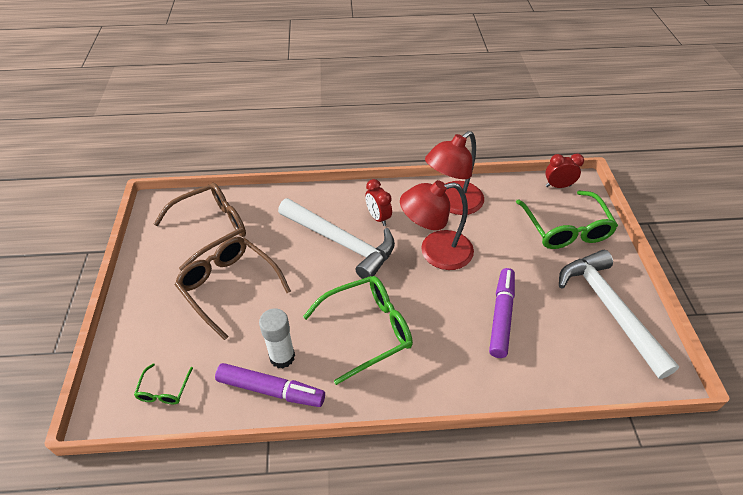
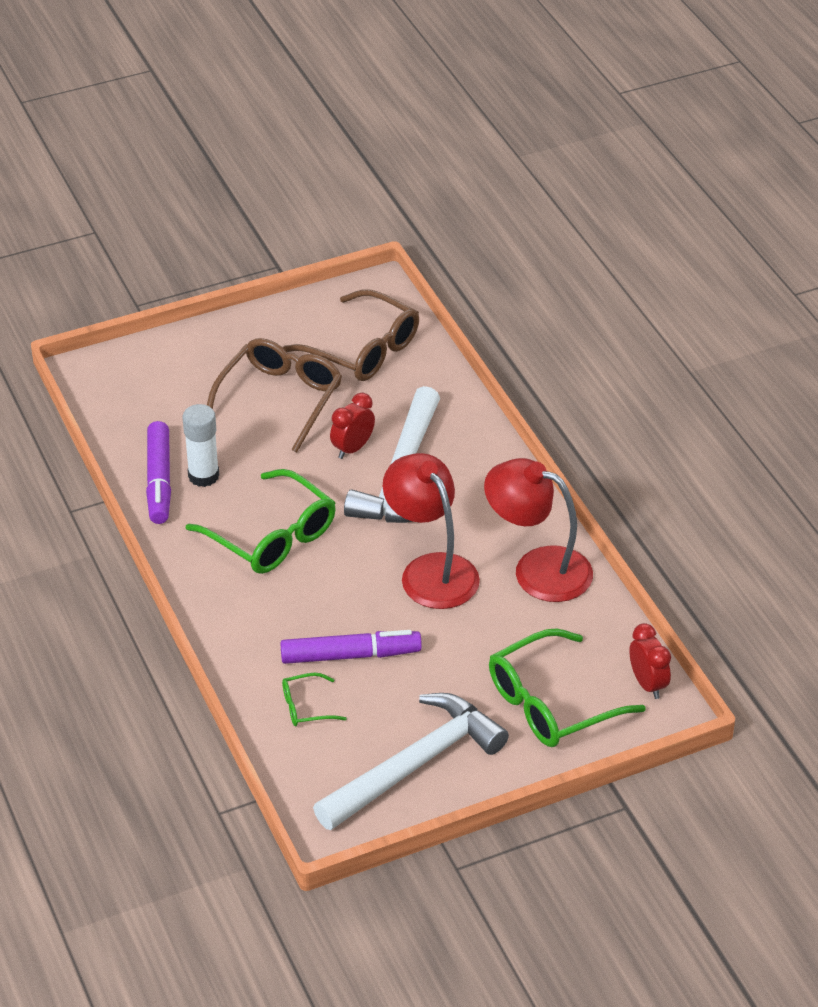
camera: 70 degrees right, 5 degrees down
(164, 390) = (125, 401): green glasses -> green glasses (306, 707)
(378, 217) = (466, 498): red clock -> red clock (352, 448)

